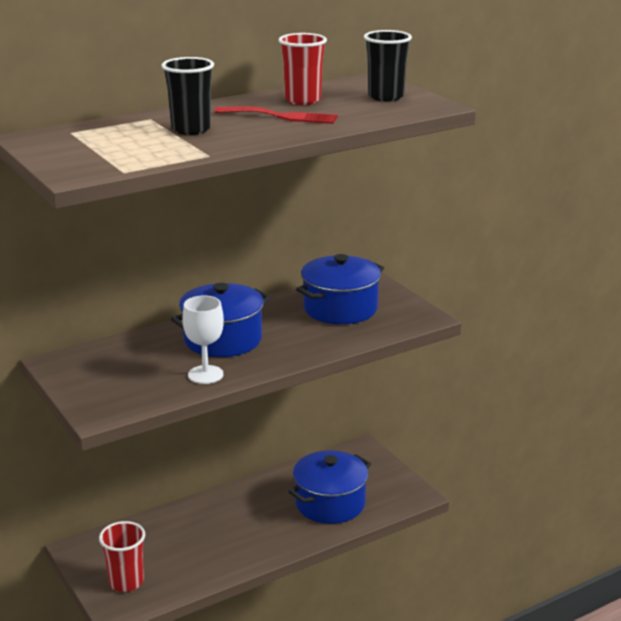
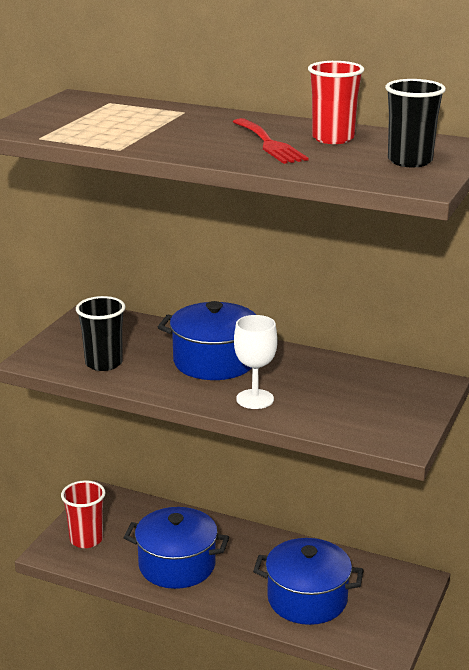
camera: 55 degrees right, 0 degrees up
(191, 129) = (177, 128): black cup -> black cup (103, 363)
(205, 375) = (145, 377): white goblet -> white goblet (255, 399)
(340, 308) = (352, 392): blue pot -> blue pot (177, 565)

